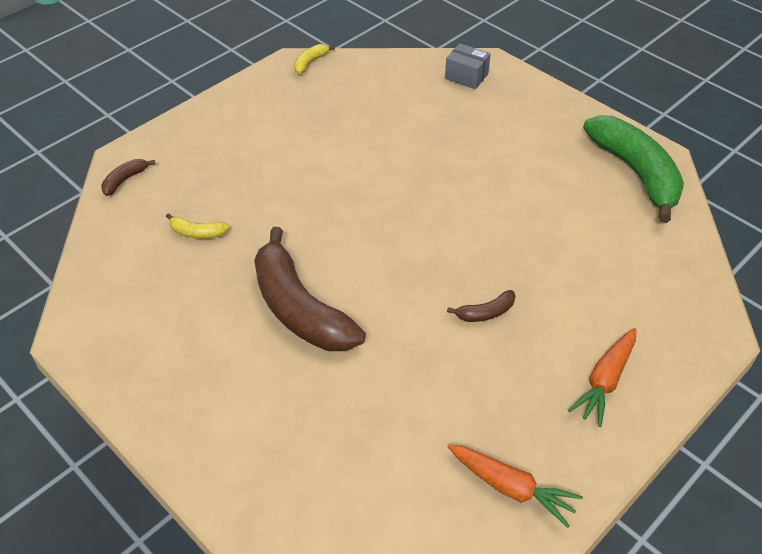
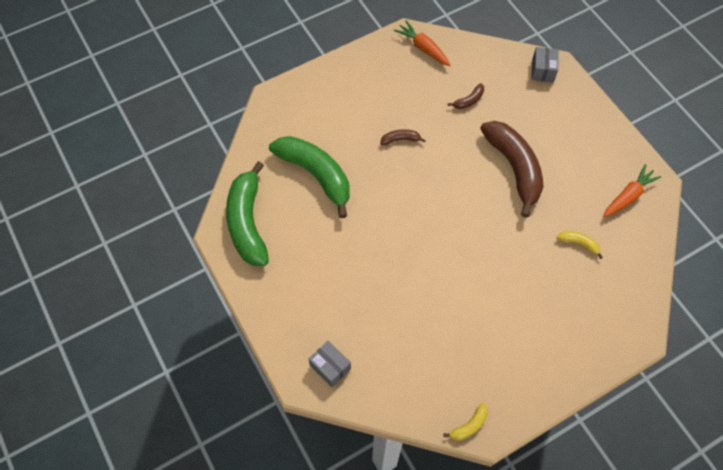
camera: 165 degrees left, 15 degrees up
(125, 180) = (636, 309): brown banana -> brown banana (469, 100)
(270, 493) = (542, 70): none -> grey box
(583, 241) = (316, 175): none -> green banana
(605, 381) = (351, 86): orange carrot -> orange carrot (628, 196)

